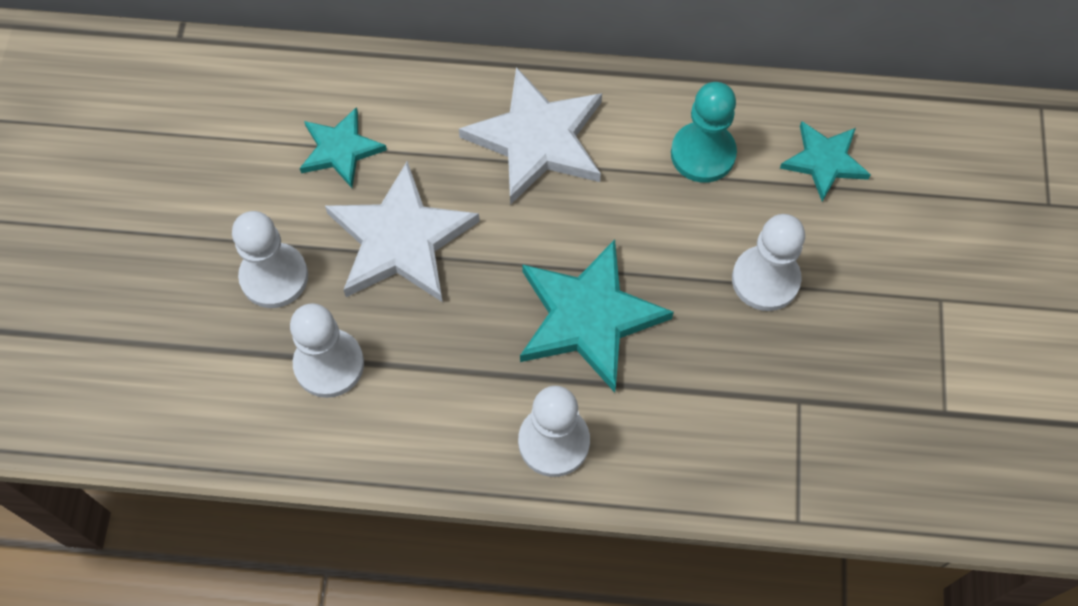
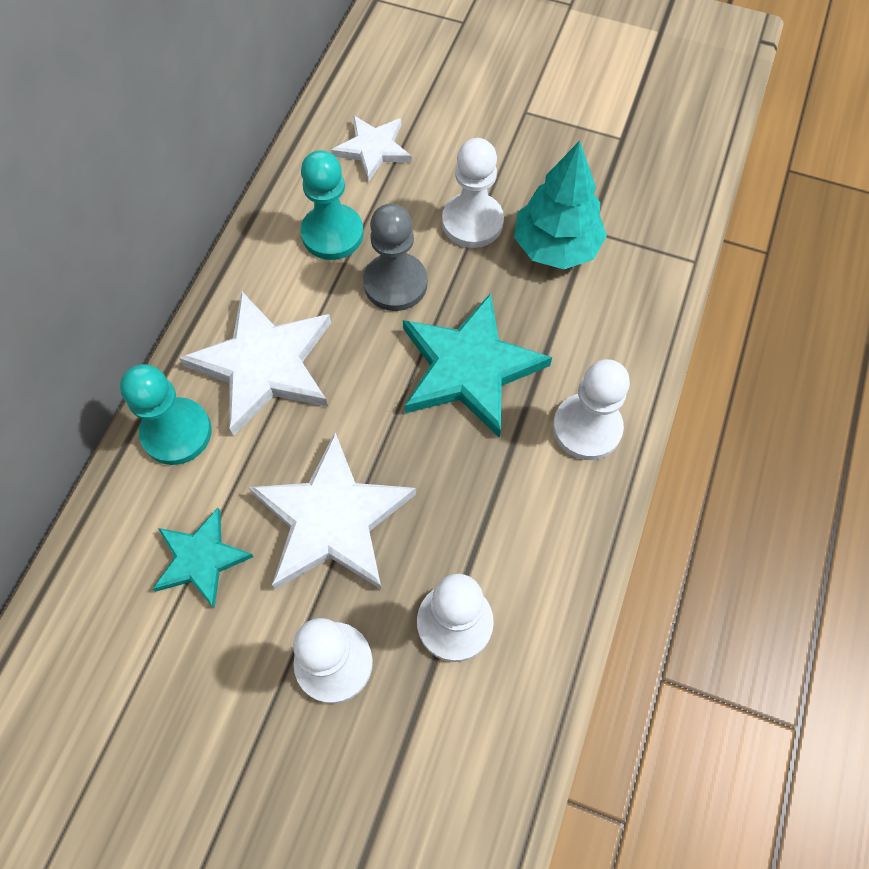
camera: 75 degrees left, 0 degrees up
(450, 93) = (177, 432): none -> turquoise pawn
(664, 226) = (395, 283): none -> grey pawn
(764, 369) = (556, 247): none -> turquoise tree
(824, 161) = (373, 149): turquoise star -> white star

